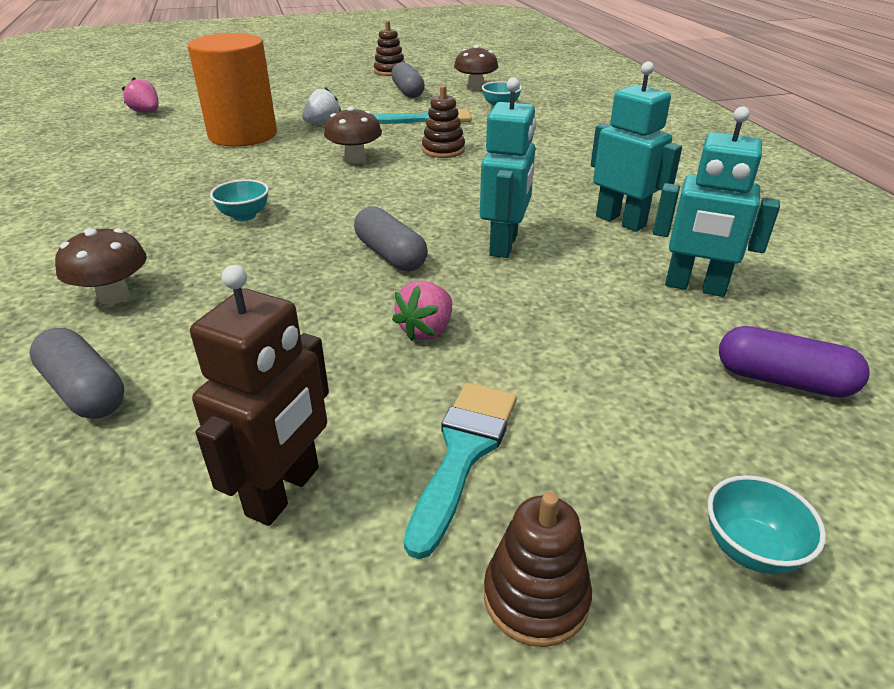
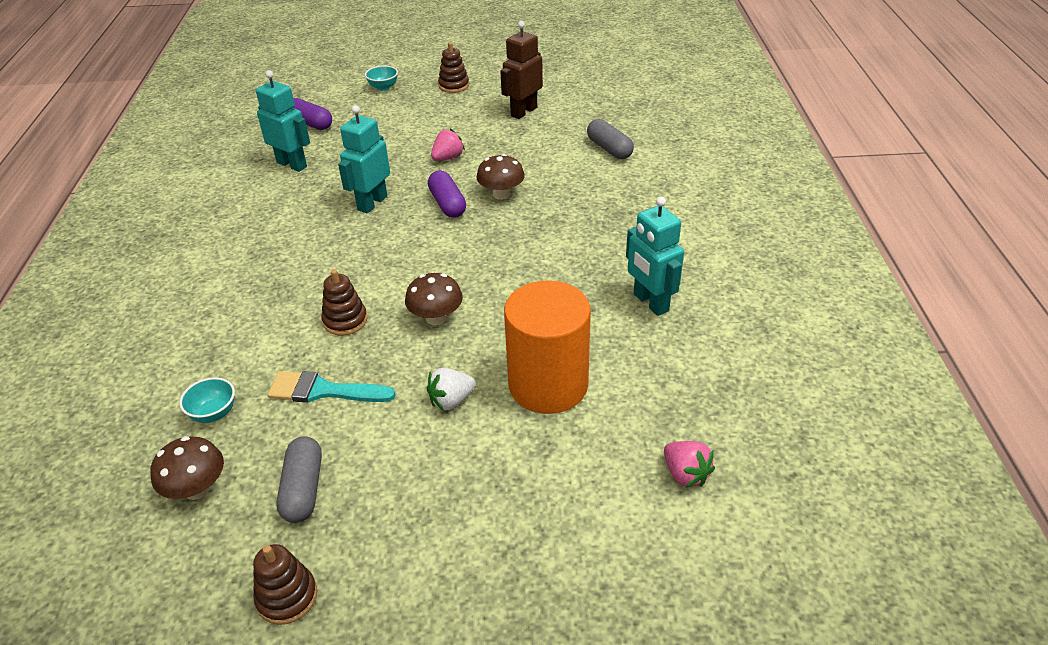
camera: 165 degrees left, 5 degrees up
(113, 296) = (615, 194): brown mushroom -> brown mushroom (501, 194)
(244, 216) = (542, 251): turquoise bowl -> none
(390, 255) = (447, 204): grey capsule -> purple capsule
(463, 453) = (456, 115): turquoise brush -> none
(621, 221) = (279, 213): turquoise robot -> turquoise robot (650, 303)

